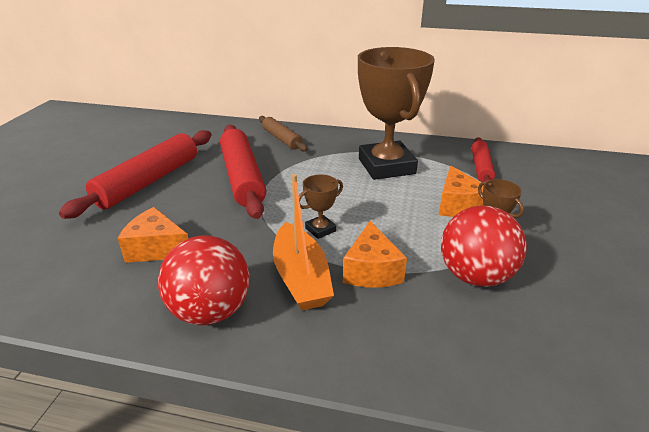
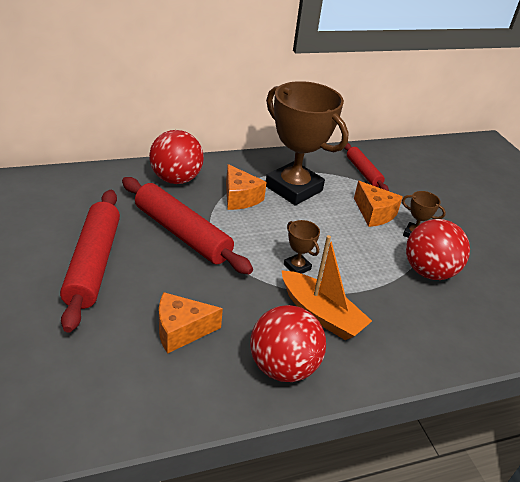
camera: 35 degrees left, 5 degrees up
(282, 139) = (176, 179): brown rolling pin -> red ball
(320, 229) = (297, 267): brown trophy -> brown trophy turned 60 degrees counterclockwise
(371, 271) = (363, 290): orange cheese -> orange cheese (240, 198)

